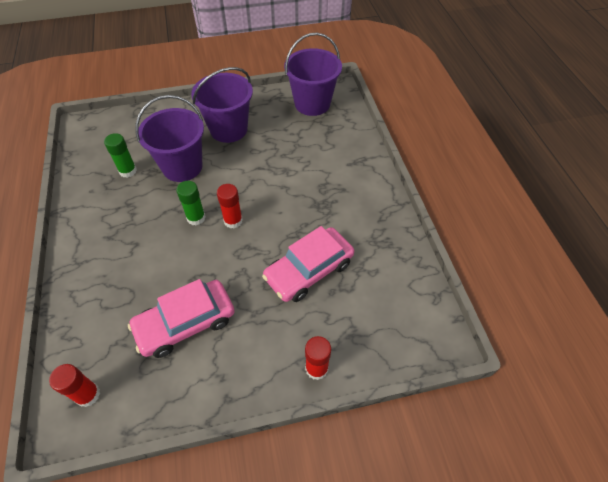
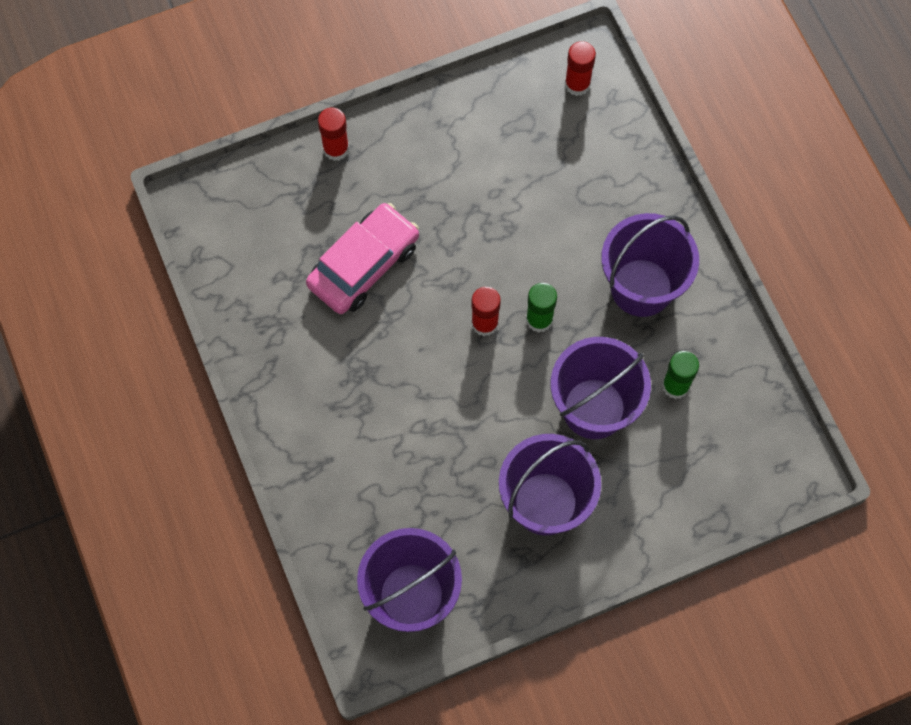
camera: 170 degrees right, 15 degrees up
(119, 226) = (641, 287): none -> purple bucket
(186, 323) = (500, 173): pink car -> none

